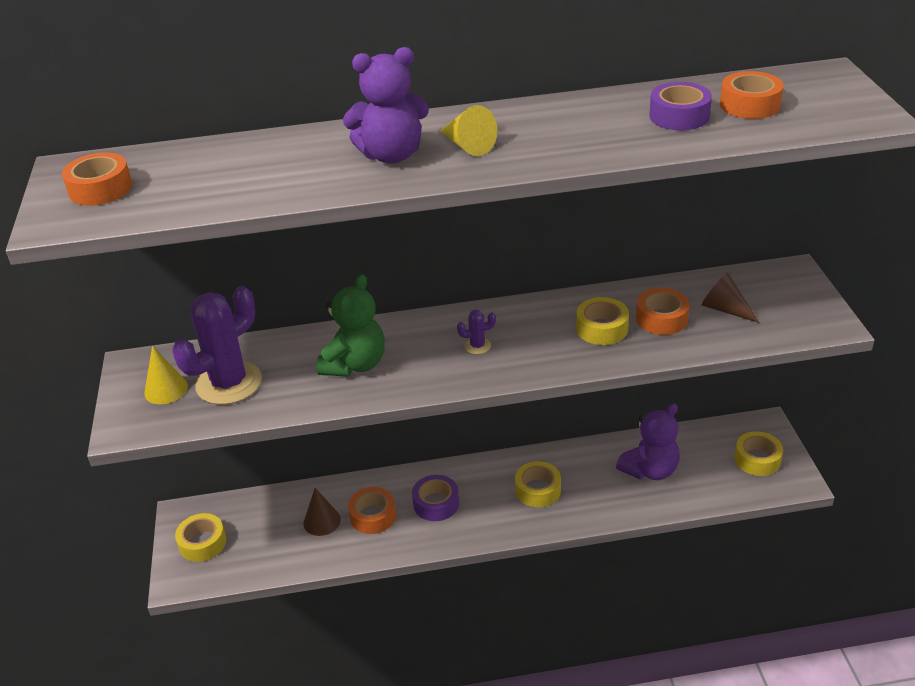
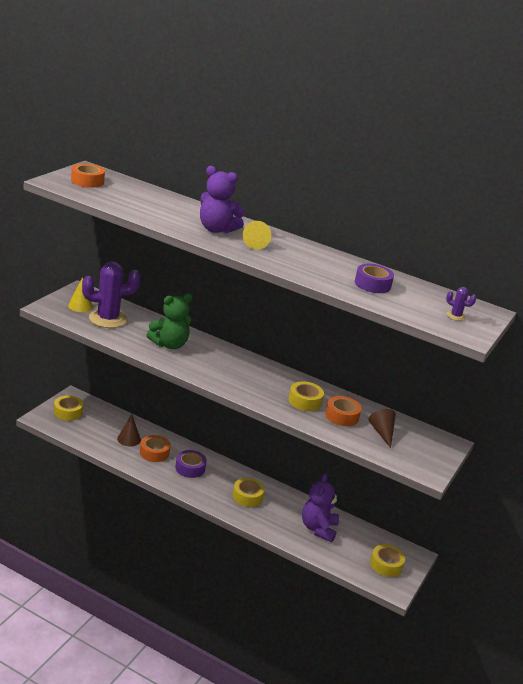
camera: 30 degrees right, 10 degrees down
(477, 346) = (234, 371): purple cactus -> purple cactus (455, 316)
(650, 470) = (318, 529): purple teddy bear -> purple teddy bear turned 105 degrees clockwise
(749, 105) = (417, 299): orange tape -> none

